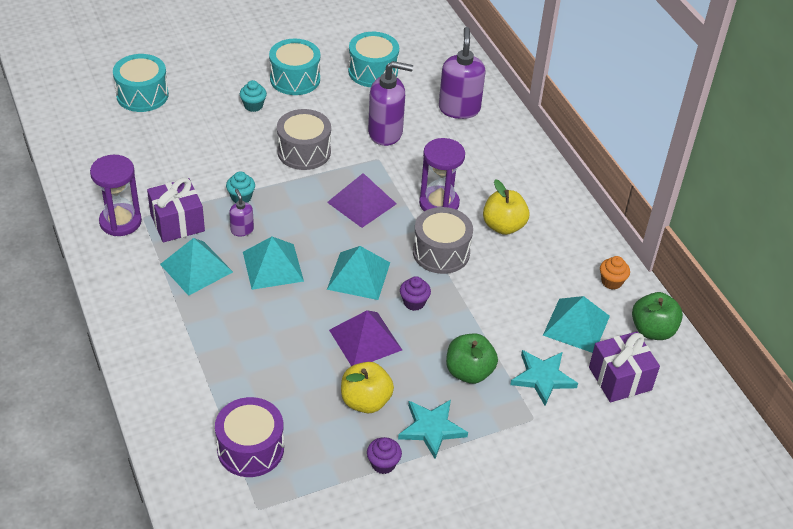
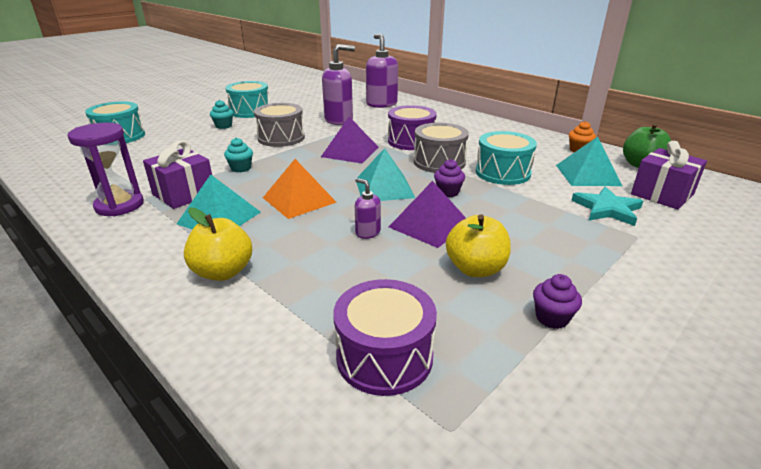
camera: 20 degrees left, 15 degrees down
(242, 230) = (253, 185): purple soap dispenser -> purple soap dispenser (367, 232)
(273, 266) = (299, 200): turquoise pyramid -> orange pyramid
(373, 71) = (307, 100): turquoise drum -> turquoise drum (503, 173)
(431, 428) = (563, 271): turquoise star -> none
(439, 203) = (411, 141): purple hourglass -> purple drum
(469, 372) = (544, 221): green apple -> none
(503, 226) = (470, 142): yellow apple -> yellow apple (223, 272)

